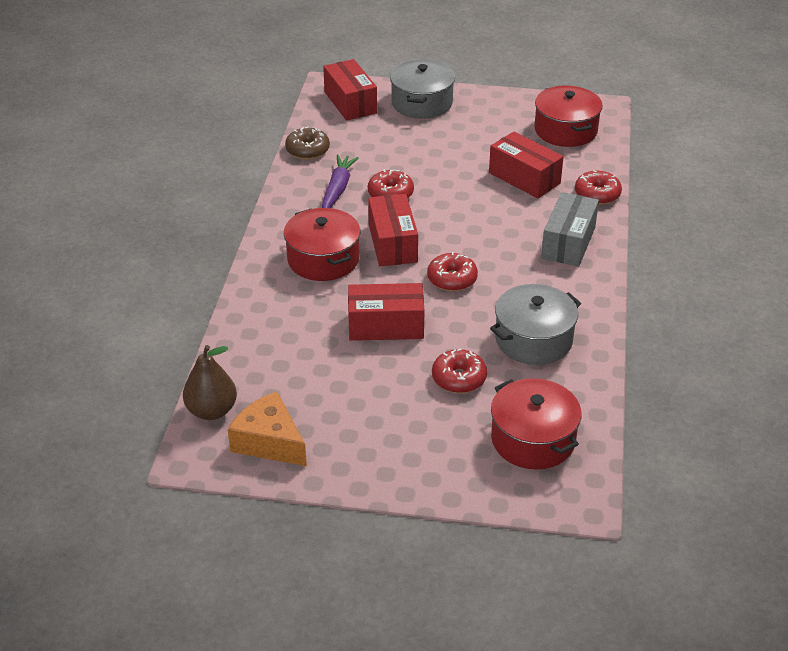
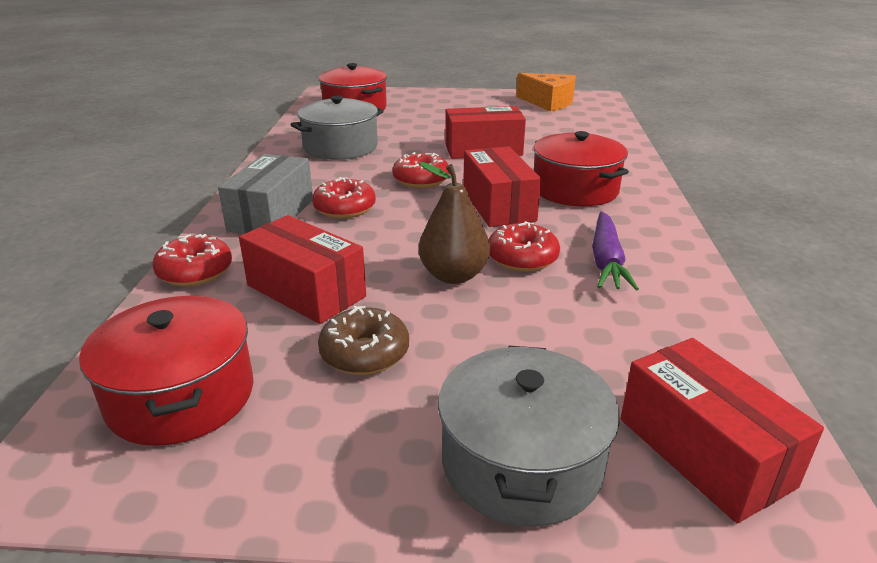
camera: 175 degrees right, 10 degrees down
(212, 411) = (602, 111): brown pear -> brown pear (453, 275)
(307, 150) = (704, 321): brown donut -> brown donut (364, 353)
(459, 378) = (411, 128): red donut -> red donut (344, 209)

